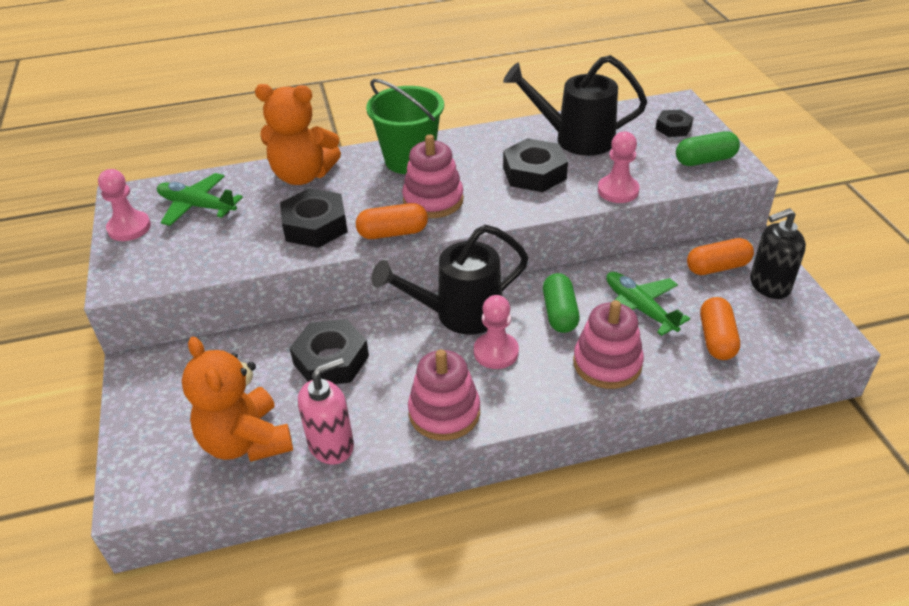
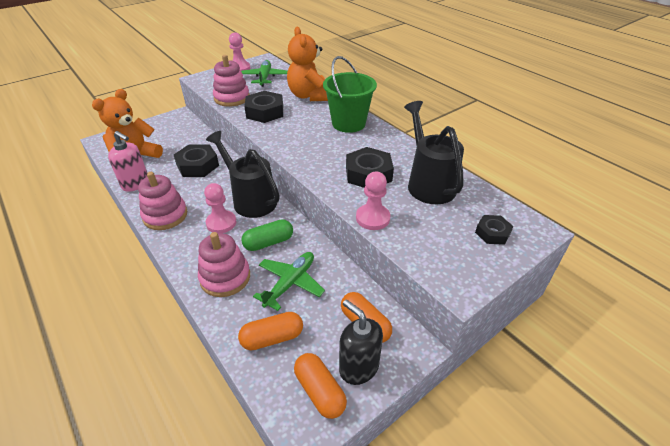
camera: 65 degrees right, 0 degrees up
(393, 233) = (270, 137): orange capsule -> orange capsule (319, 391)
(433, 200) = (311, 142): pink stacking toy -> pink stacking toy (232, 98)
(705, 160) = (455, 262): green capsule -> none

